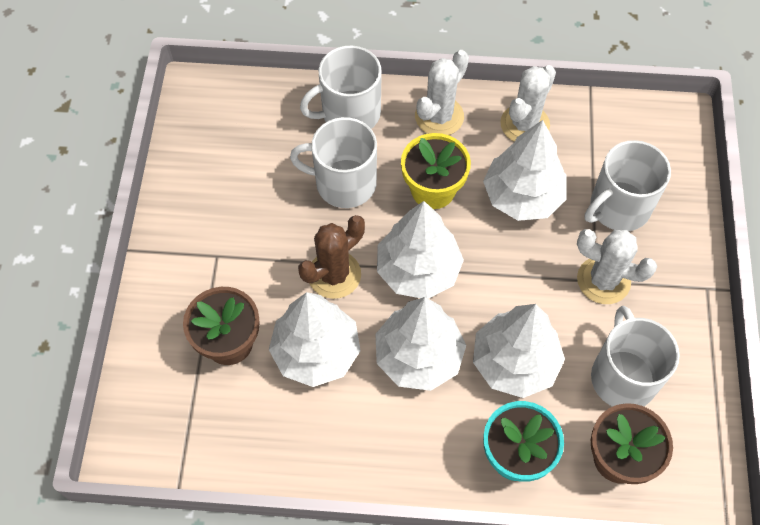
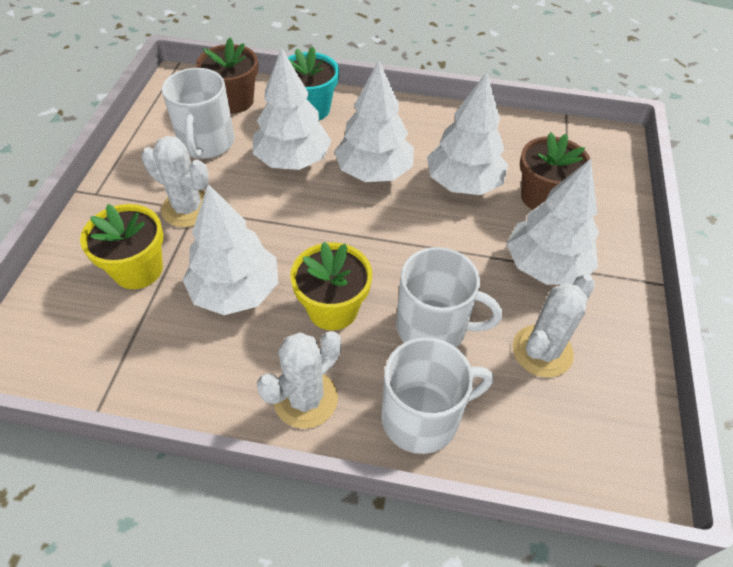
camera: 175 degrees left, 10 degrees down
(334, 275) = (446, 239): brown cactus -> none
(418, 270) = (363, 234): white tree -> white tree (545, 265)
(524, 124) = (200, 375): white cactus -> white cactus (542, 351)
(618, 207) = (138, 269): white mug -> yellow flower pot

